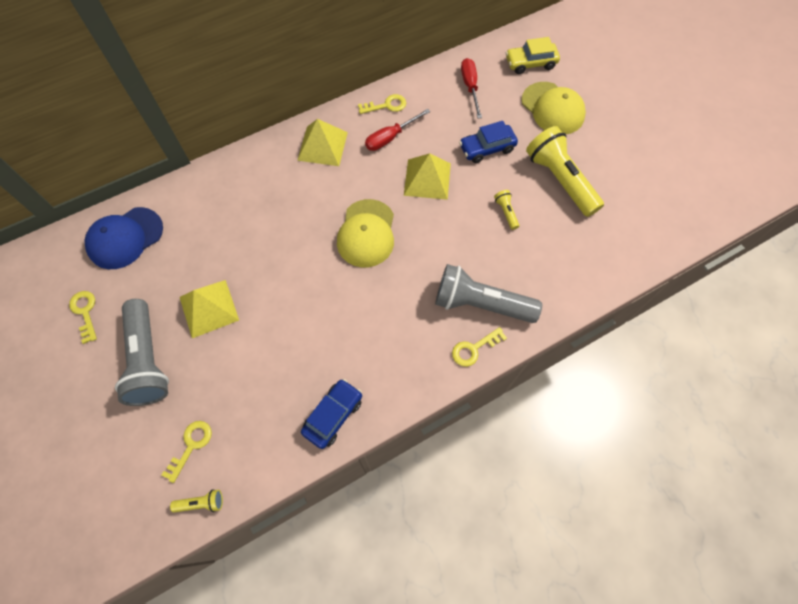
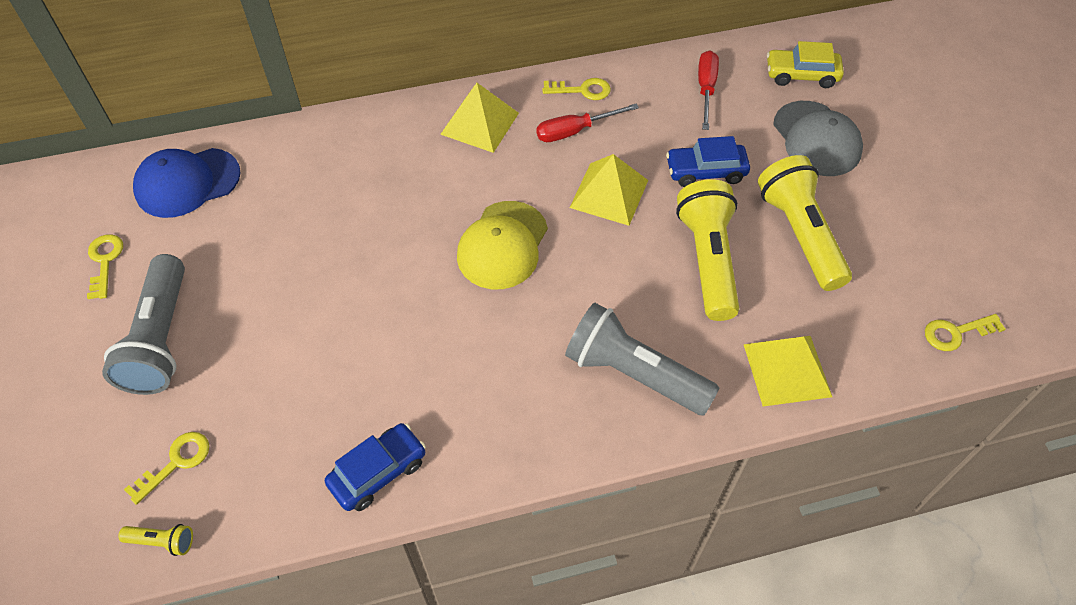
camera: 15 degrees right, 10 degrees down
(209, 308) = (261, 293): yellow pyramid -> yellow pyramid (787, 370)
(474, 349) = (605, 432): yellow key -> yellow key (956, 333)
(506, 212) = (708, 260): yellow flashlight -> yellow flashlight, size x2.39
(552, 108) = (816, 139): yellow cap -> grey cap

